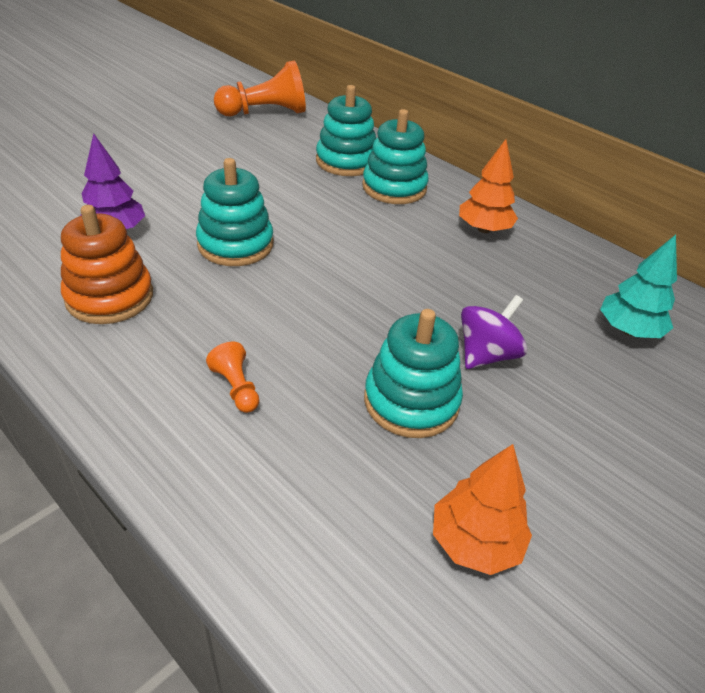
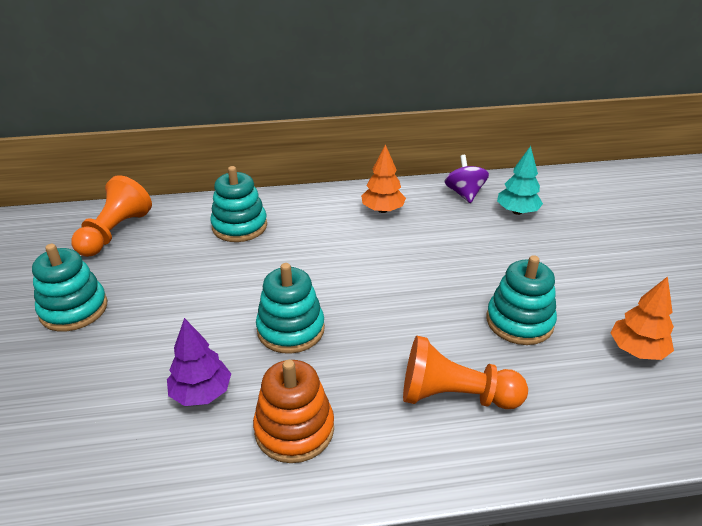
camera: 50 degrees left, 5 degrees down
(236, 387) = (455, 396): orange pawn -> orange pawn, size x2.08
(394, 188) = (298, 221): turquoise stacking toy -> turquoise stacking toy (74, 309)
(486, 355) = (500, 272): purple spinning top -> purple spinning top (464, 194)

